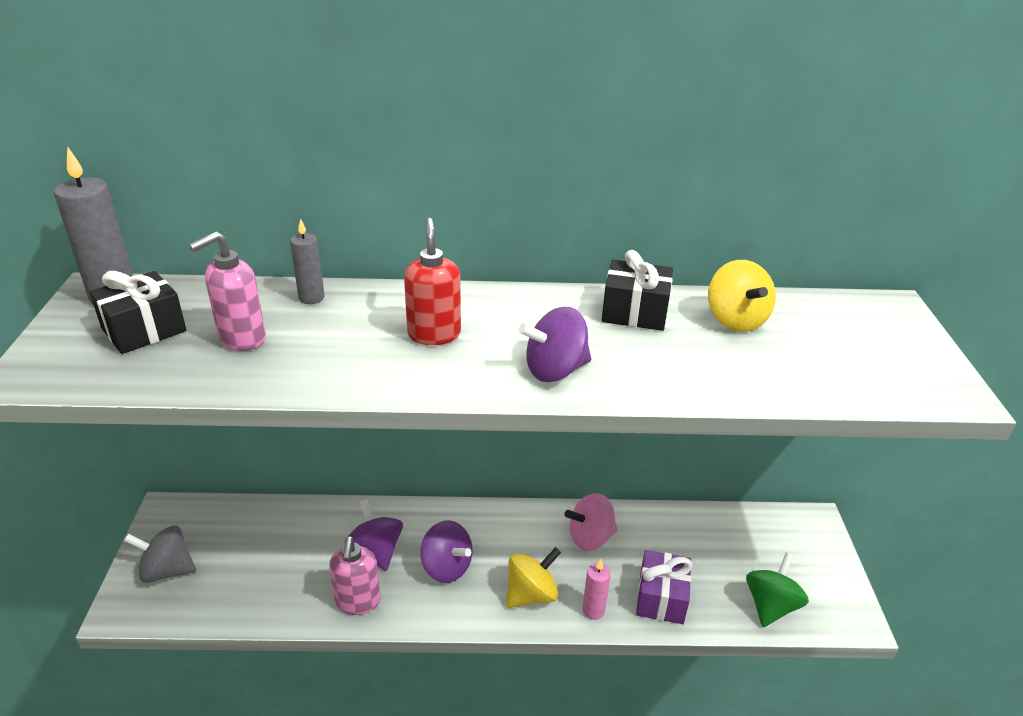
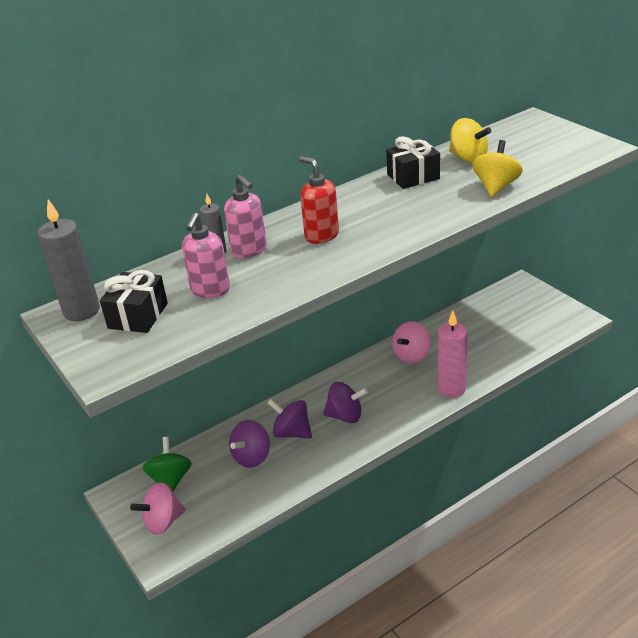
camera: 30 degrees left, 0 degrees up
(167, 570) = (163, 522): grey spinning top -> pink spinning top
(358, 602) = (313, 463): pink soap dispenser -> pink soap dispenser (249, 250)
(531, 594) = (409, 401): yellow spinning top -> yellow spinning top (496, 187)
(555, 370) = (411, 221): purple spinning top -> purple spinning top (252, 457)
(593, 610) = (451, 389): pink candle -> pink candle, size x1.76
(661, 598) = (480, 363): purple gift -> none
(771, 606) = (538, 335): green spinning top -> green spinning top (171, 480)

